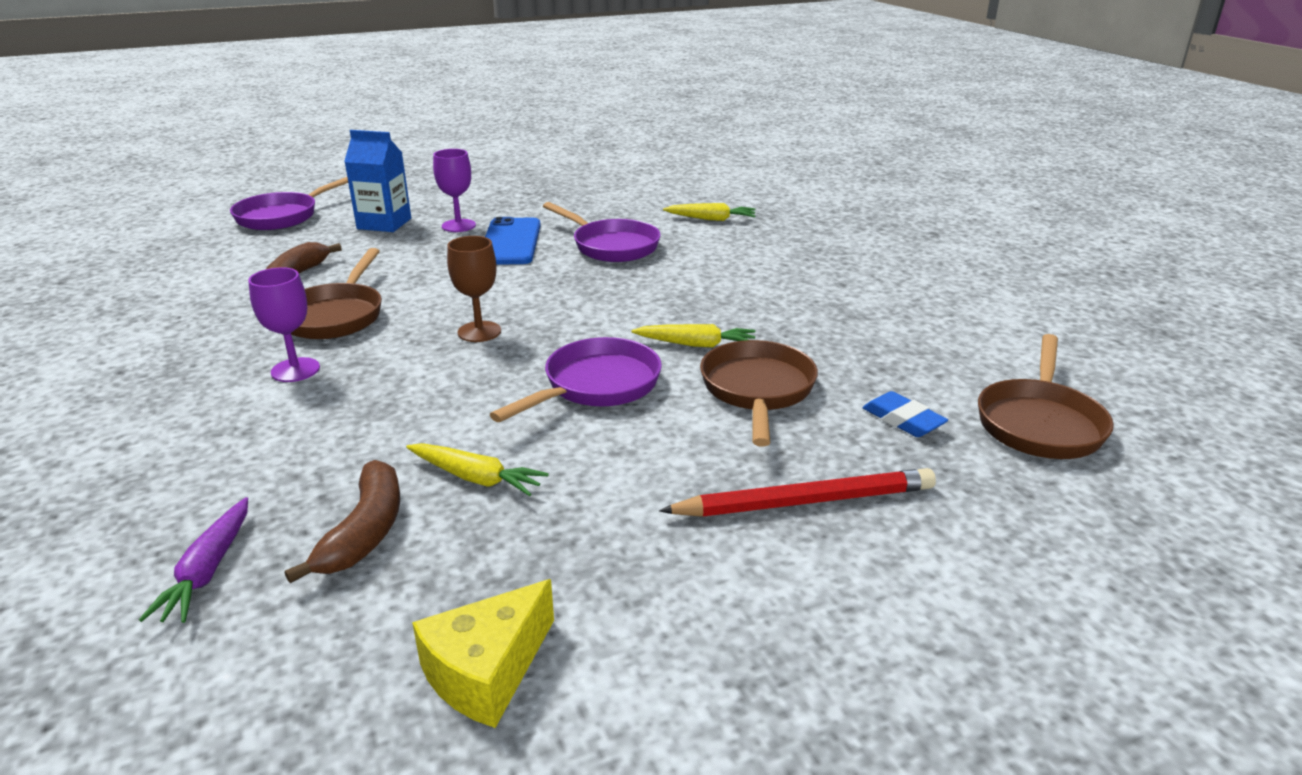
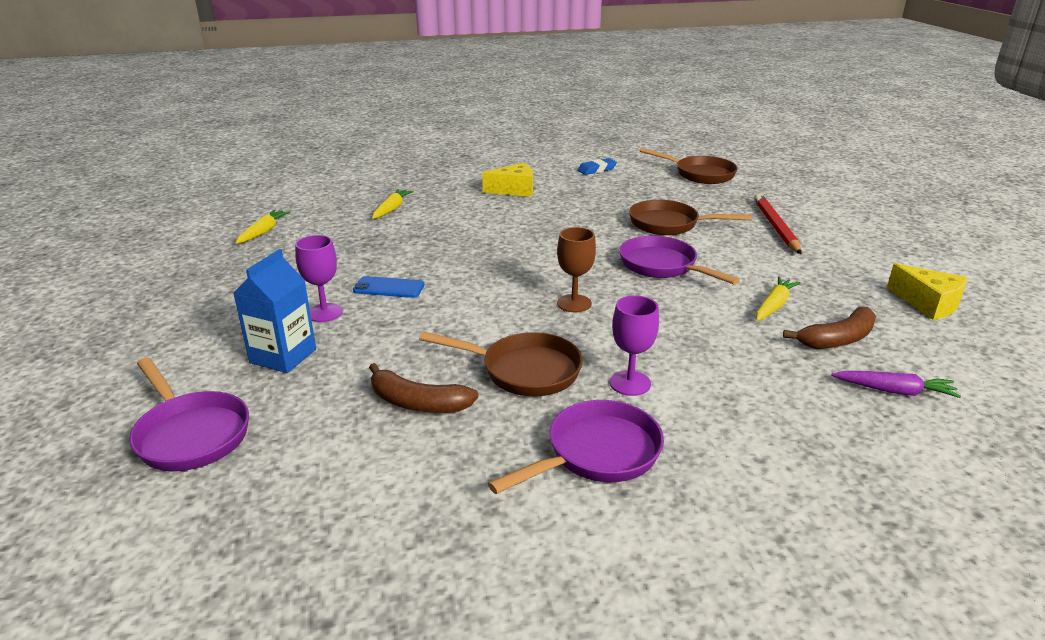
camera: 80 degrees left, 0 degrees up
(365, 532) = (837, 339): brown banana -> brown banana turned 135 degrees clockwise
(510, 242) = (389, 288): blue phone -> blue phone, size x0.63
(611, 246) = (426, 247): purple pan -> purple pan (596, 453)
(696, 344) = (609, 234): yellow carrot -> yellow carrot (263, 232)
(821, 274) = (514, 190): none -> yellow cheese
(903, 420) = (699, 198): blue eraser -> blue eraser (596, 169)

